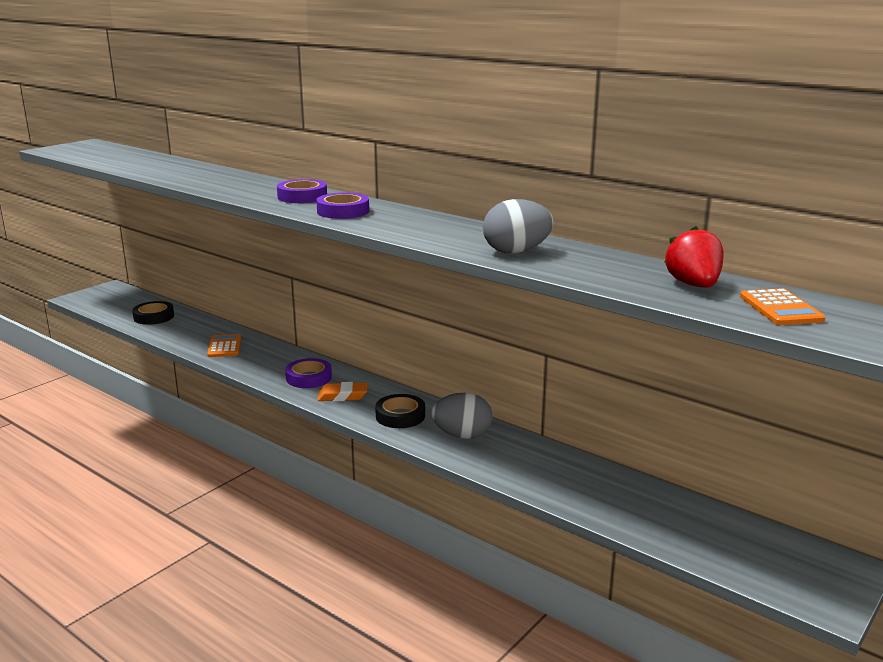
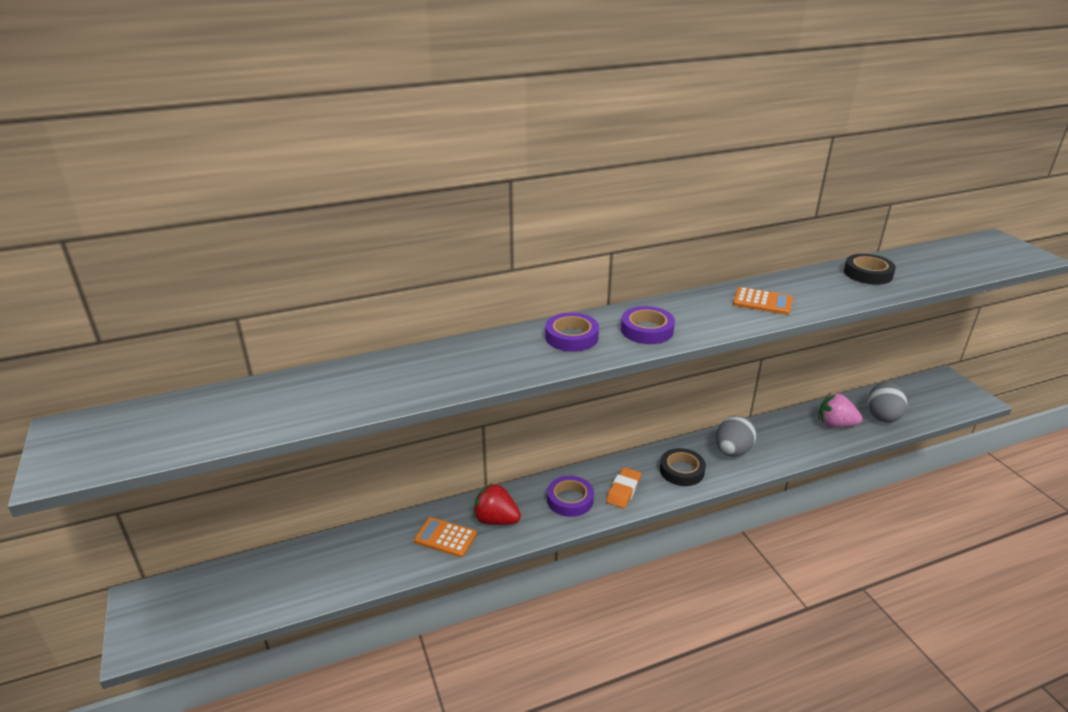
camera: 60 degrees left, 10 degrees up
(154, 317) = (297, 576): black tape -> black tape (868, 273)
(516, 252) = (818, 294): grey egg -> grey egg (882, 415)
(593, 489) = (835, 424): none -> pink strawberry
(693, 285) = (918, 265): red strawberry -> red strawberry (496, 520)
(780, 308) = (969, 257): orange calculator -> orange calculator (762, 302)

